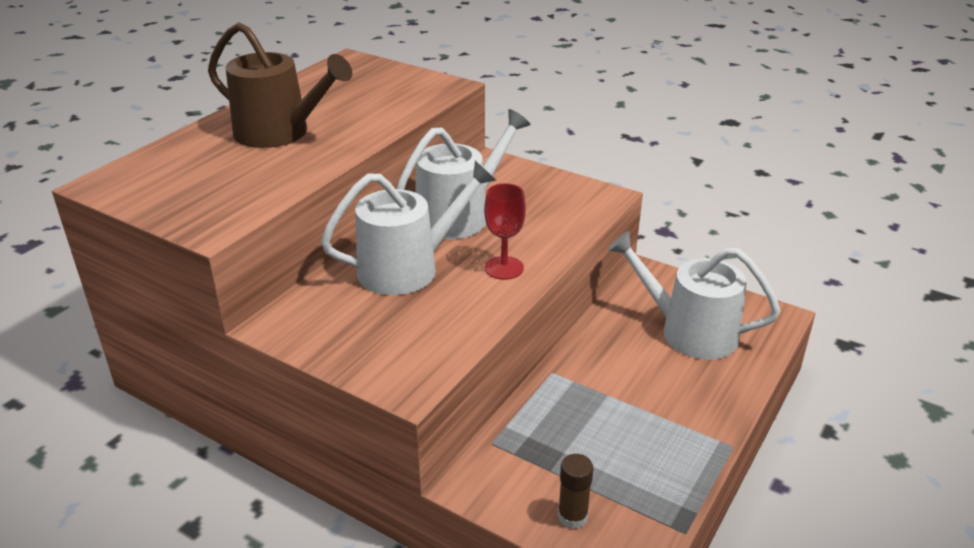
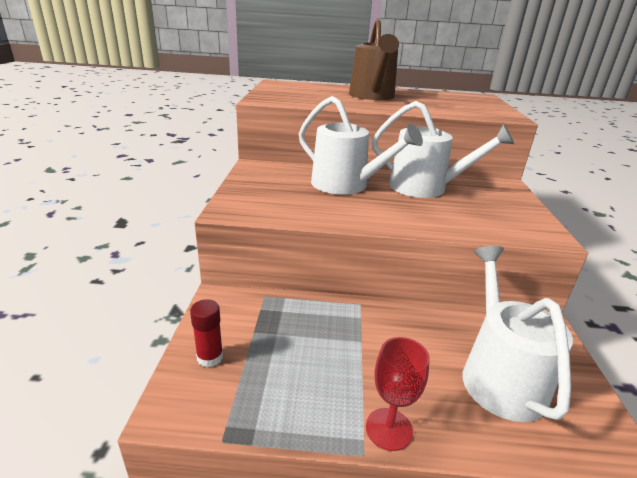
camera: 60 degrees right, 5 degrees down
(504, 268) = (387, 214): red goblet -> red goblet (389, 429)
(572, 516) = (210, 357): brown glue stick -> red glue stick

